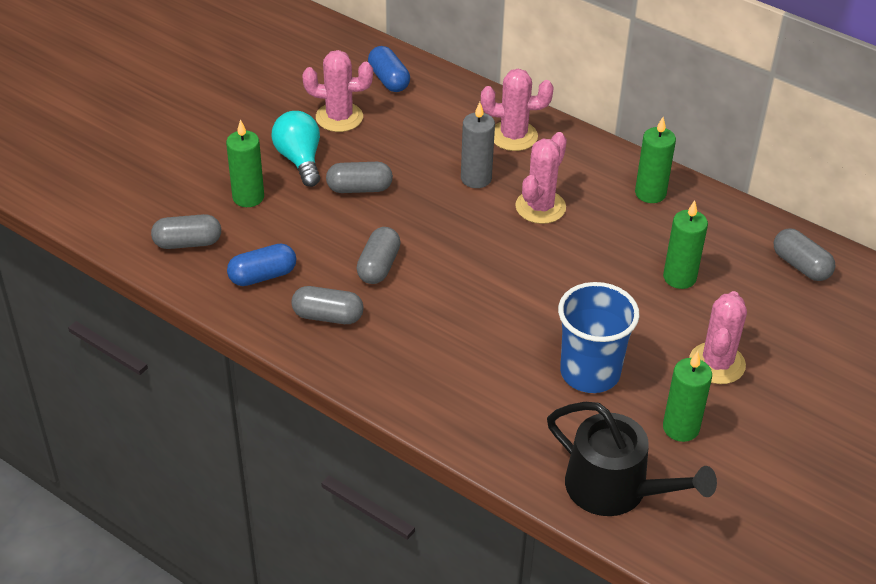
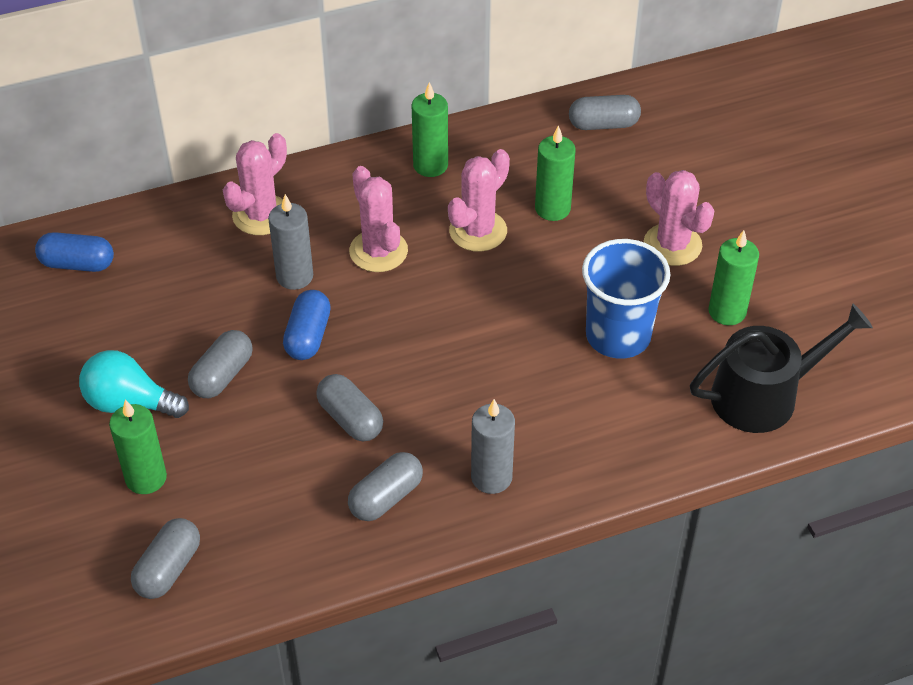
camera: 55 degrees left, 5 degrees up
(262, 276) = (280, 524): blue capsule -> blue capsule (308, 336)
(339, 117) = (95, 335): pink cactus -> pink cactus (478, 231)
(392, 363) = (491, 477): none -> grey candle

